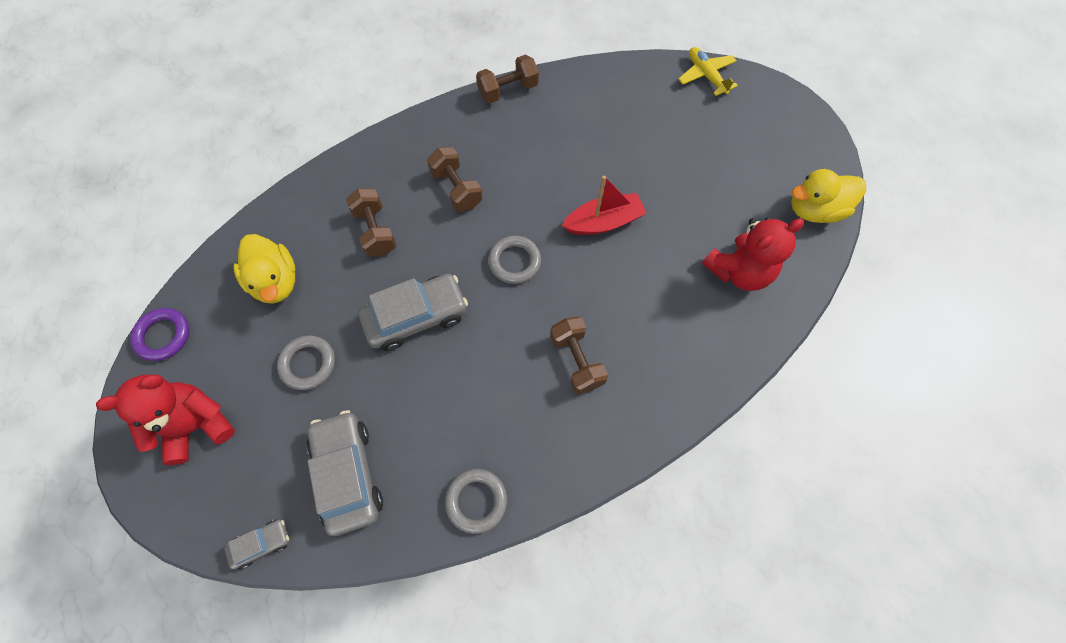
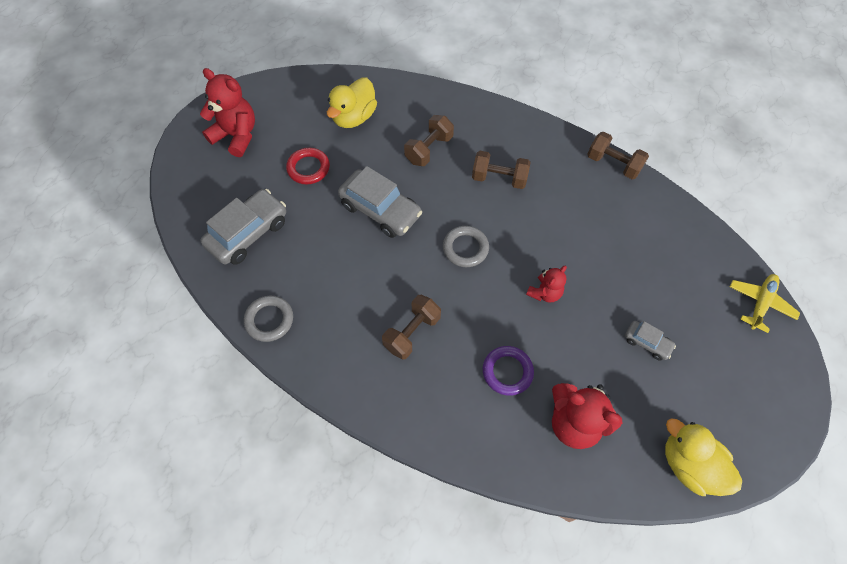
camera: 60 degrees right, 5 degrees down
(163, 336) = (282, 84): purple ring -> purple ring (507, 372)
(262, 543) = (182, 213): grey car -> grey car (647, 343)
(308, 364) = (308, 168): grey ring -> red ring
(457, 189) = (499, 178): brown dumbbell -> brown dumbbell turned 75 degrees clockwise
(603, 222) = (544, 293): red boat -> red teddy bear

